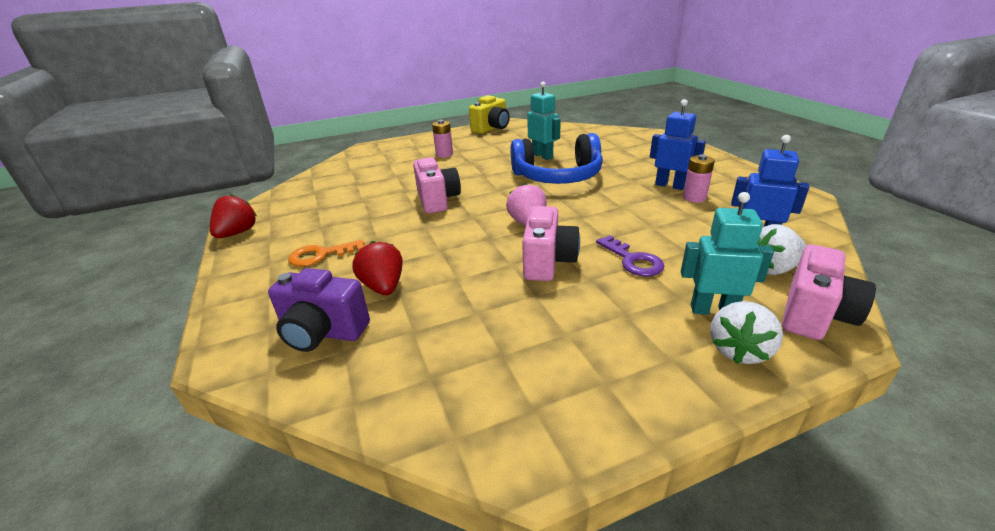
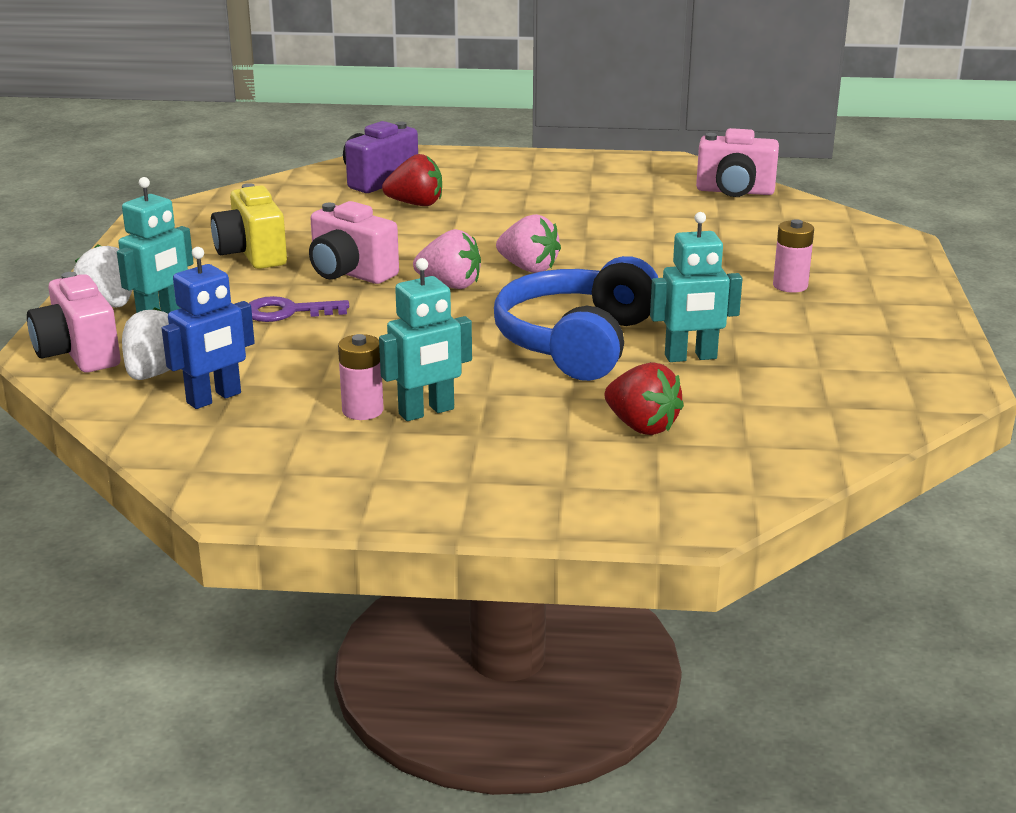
camera: 115 degrees right, 5 degrees down
(237, 233) = (625, 159): red strawberry -> red strawberry (641, 426)
(321, 255) = (518, 187): orange key -> none
(437, 200) = (590, 252): pink camera -> pink camera (735, 191)
(478, 210) = (528, 268): none -> pink strawberry
(491, 129) = (924, 354): yellow camera -> yellow camera (252, 254)
(670, 185) = (426, 412): blue robot -> turquoise robot

